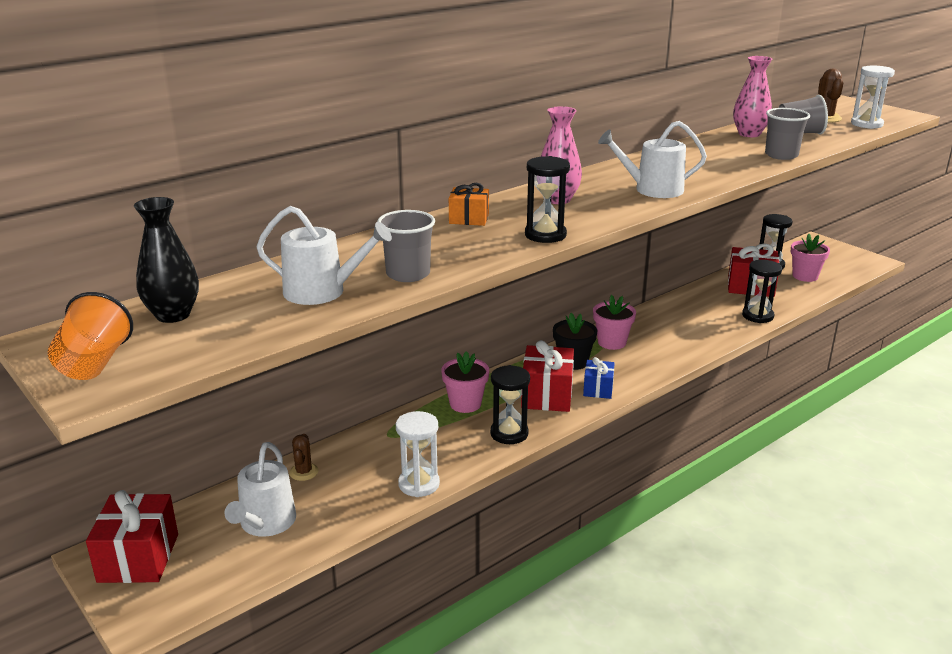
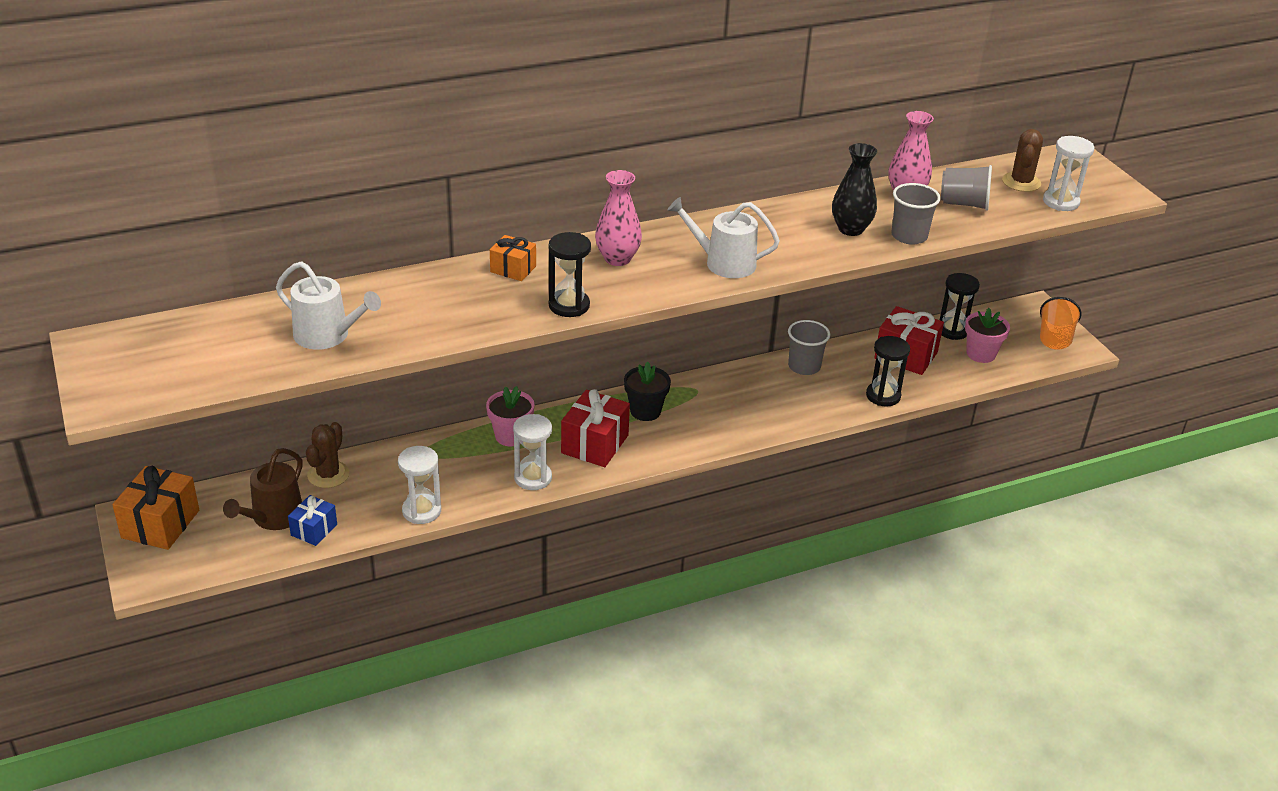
camera: 15 degrees right, 10 degrees up
(94, 364) = (114, 376): orange cup -> orange cup (1054, 338)
(138, 558) = (160, 524): red gift -> orange gift
(173, 315) = (195, 336): black vase -> black vase (850, 229)
(265, 523) = (273, 517): white watering can -> brown watering can
(304, 472) = (328, 475): brown cactus -> brown cactus, size x1.51
(408, 274) = (412, 330): grey cup -> grey cup (804, 366)
(509, 433) = (533, 478): black hourglass -> white hourglass
(598, 389) = (650, 448): blue gift -> blue gift (314, 530)
(612, 342) = (701, 396): pink flower pot -> none

